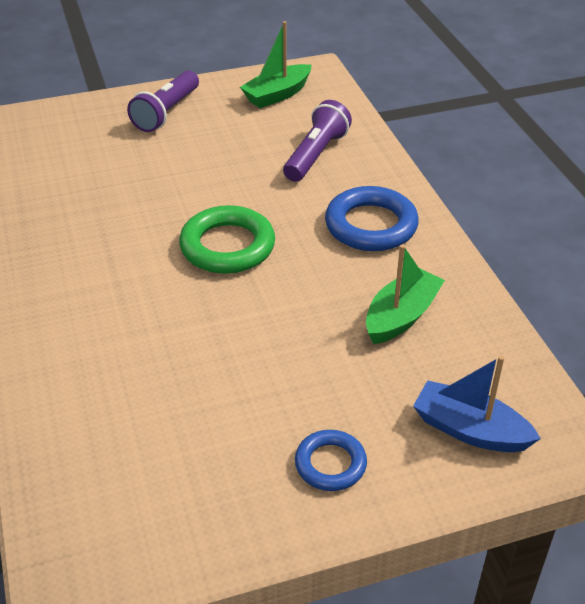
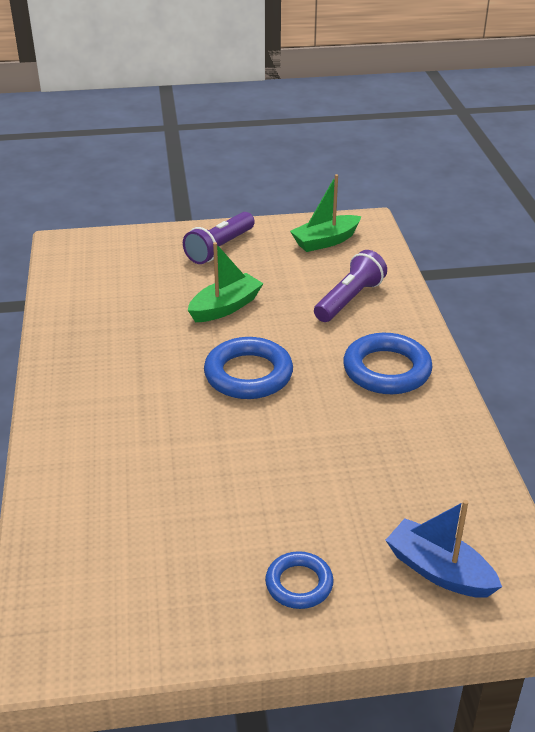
camera: 10 degrees right, 5 degrees down
(227, 246) = (248, 374): green ring -> blue ring
(401, 316) = (397, 457): green boat -> green boat (225, 307)

